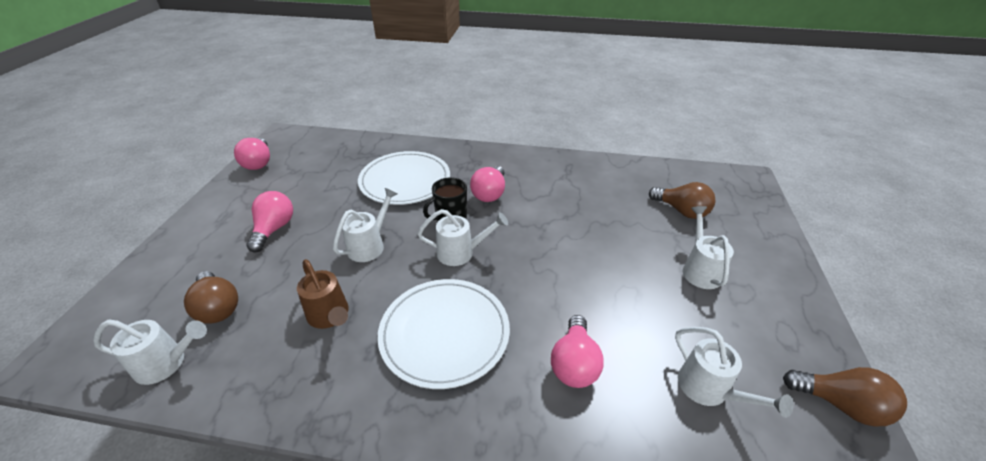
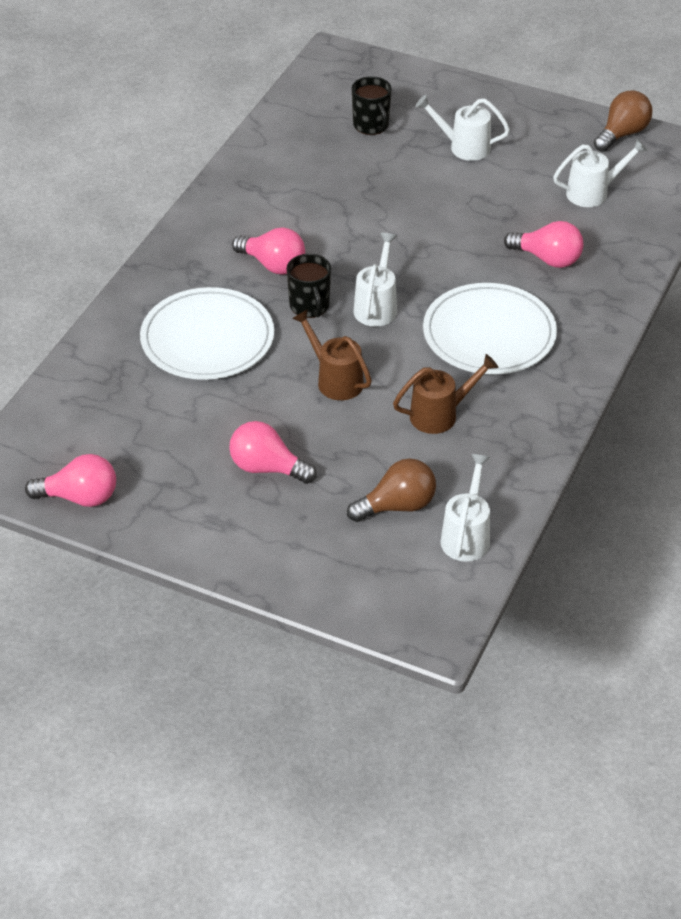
camera: 75 degrees left, 5 degrees up
(370, 245) = (335, 380): white watering can -> brown watering can
(681, 211) = (371, 125): brown light bulb -> black mug

